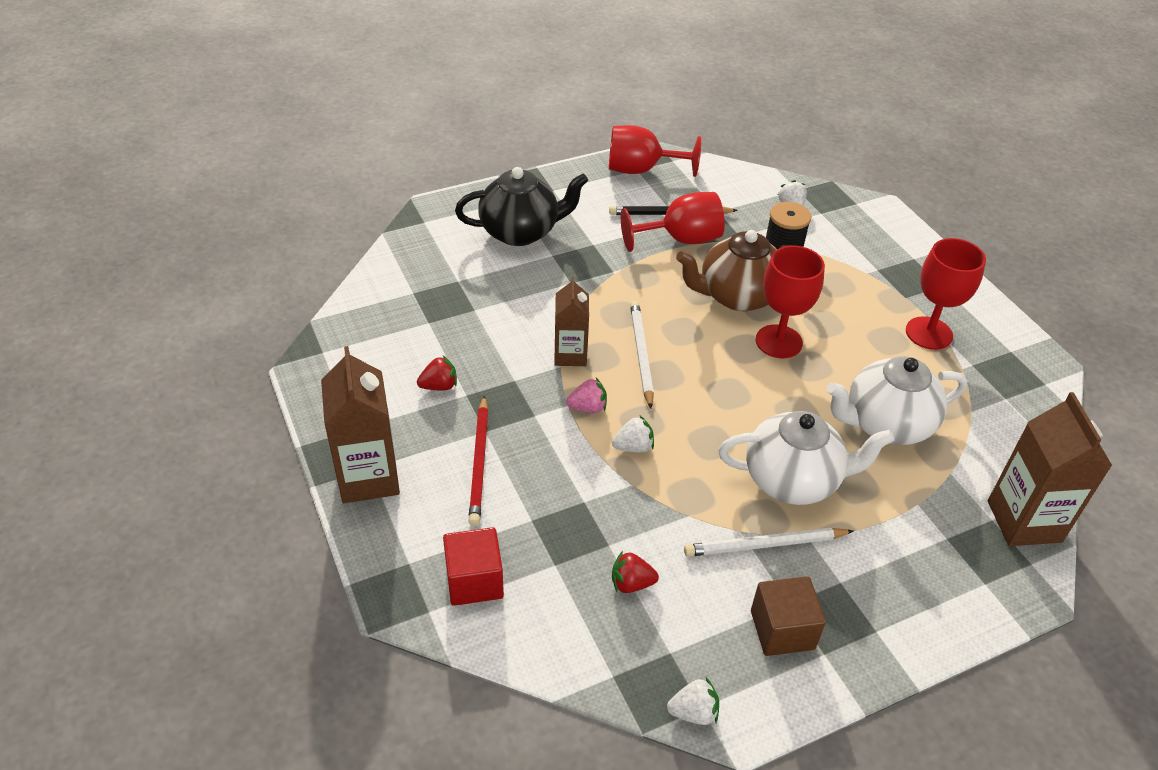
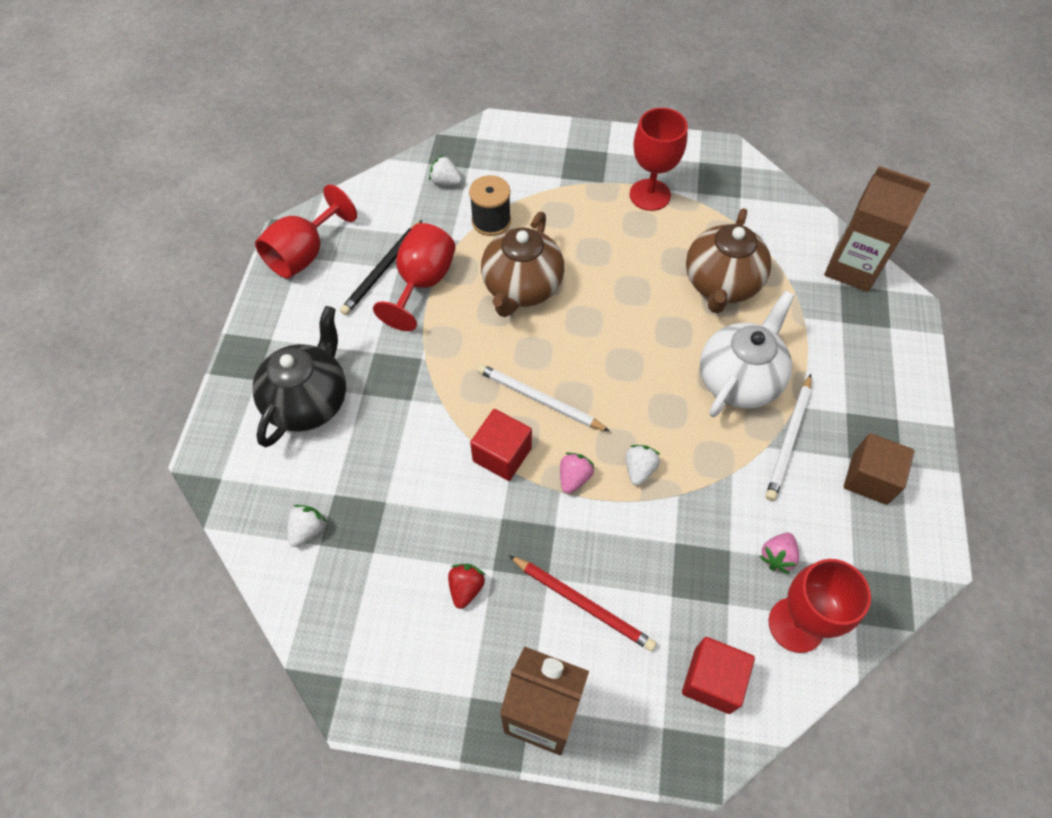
camera: 55 degrees left, 15 degrees up
(570, 355) = (502, 454): brown carton -> red cube
(631, 583) = (777, 556): red strawberry -> pink strawberry
(693, 712) = (912, 584): white strawberry -> white strawberry (307, 530)
(778, 341) = (592, 294): red goblet -> red goblet (796, 625)
(886, 424) = (721, 284): white teapot -> brown teapot

